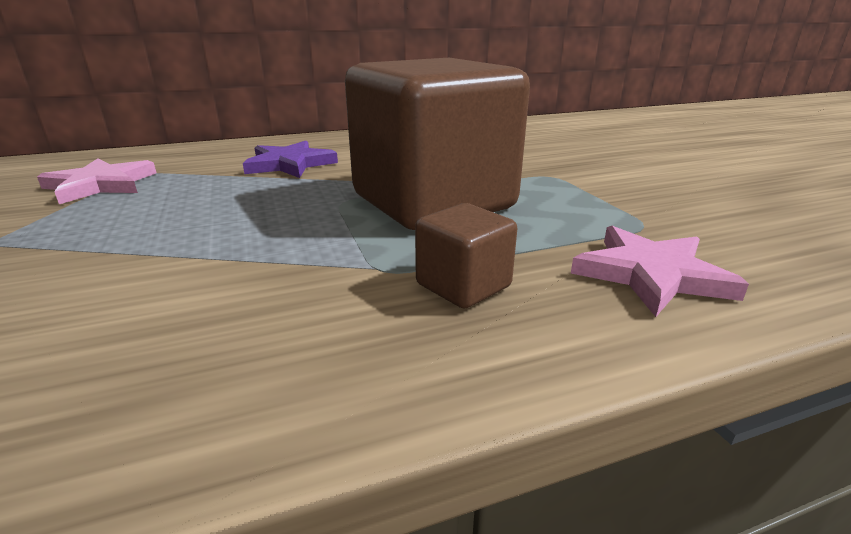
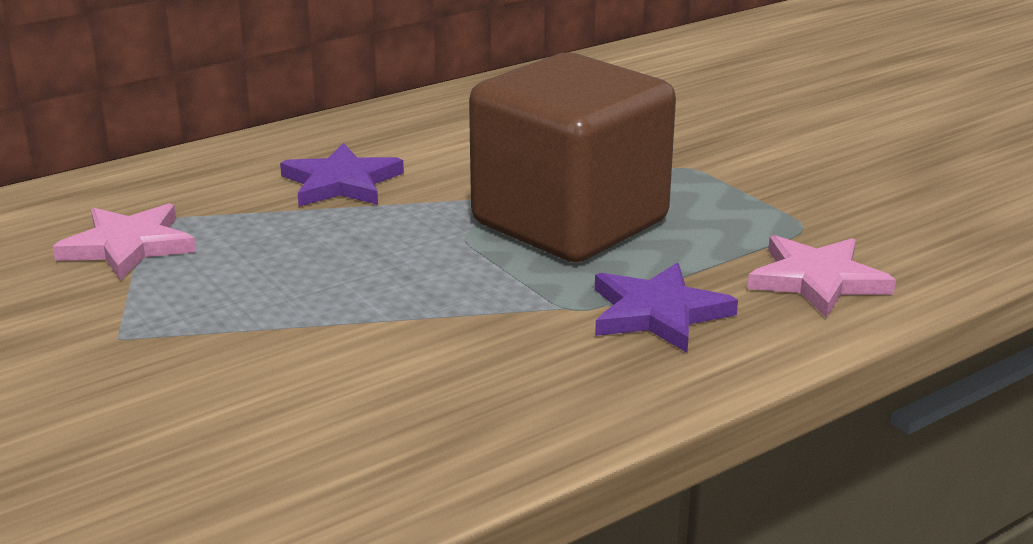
camera: 15 degrees left, 0 degrees up
(463, 285) = (658, 313): brown cube -> purple star

